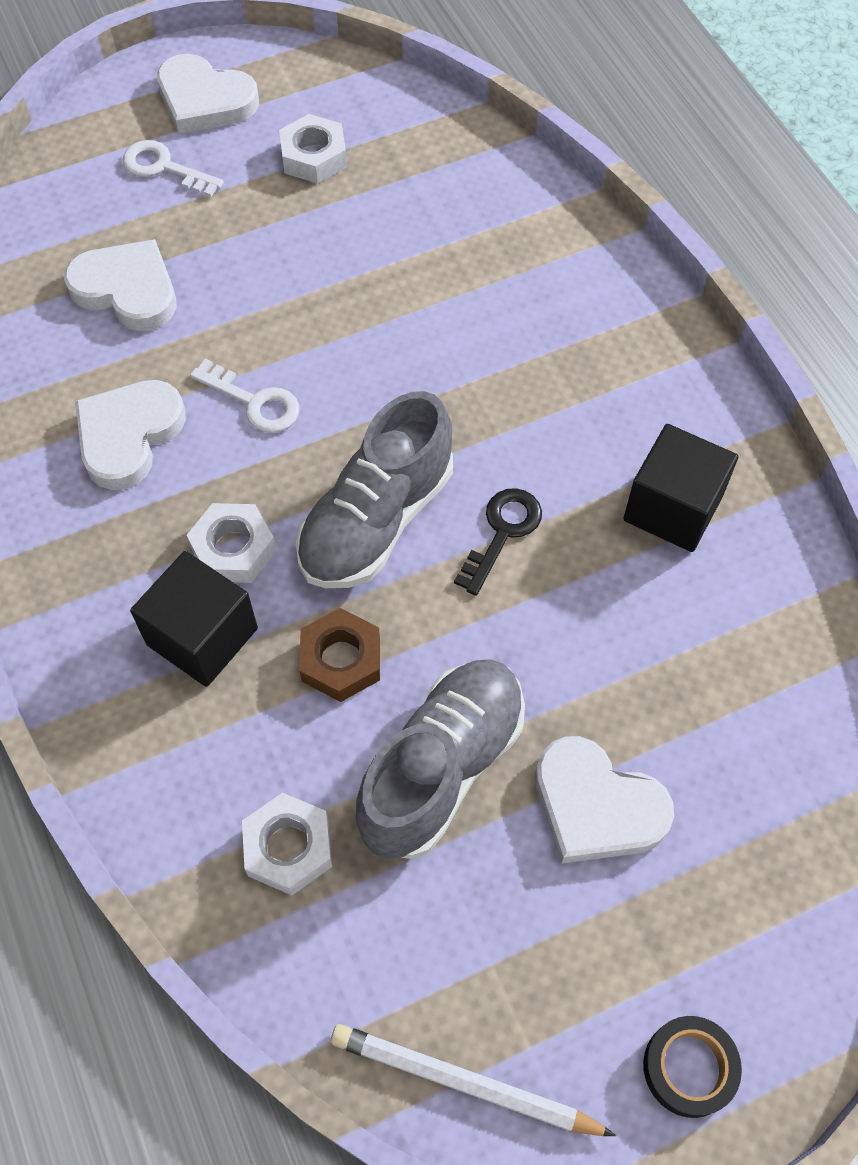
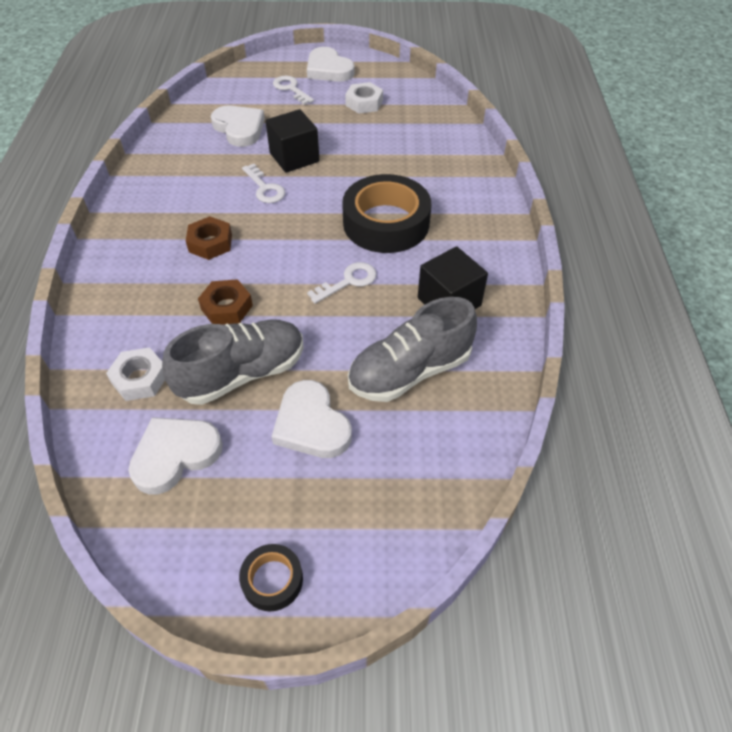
camera: 25 degrees right, 10 degrees down
(129, 436) = (197, 183): white heart -> white heart (175, 455)
(202, 636) = (168, 273): black cube -> black cube (294, 157)
(233, 549) = (210, 243): white nut -> brown nut
(376, 520) = (288, 254): grey shoe -> grey shoe (410, 371)
(464, 1082) = (145, 528): white pencil -> none
(495, 397) = (386, 223): none -> black tape
(502, 532) = (348, 281): black key -> white key

